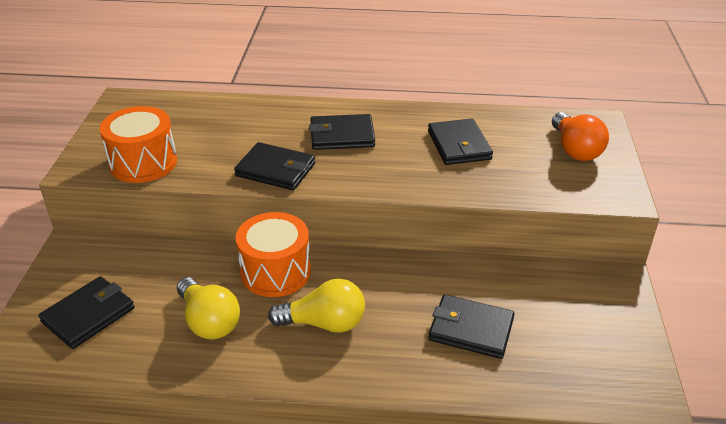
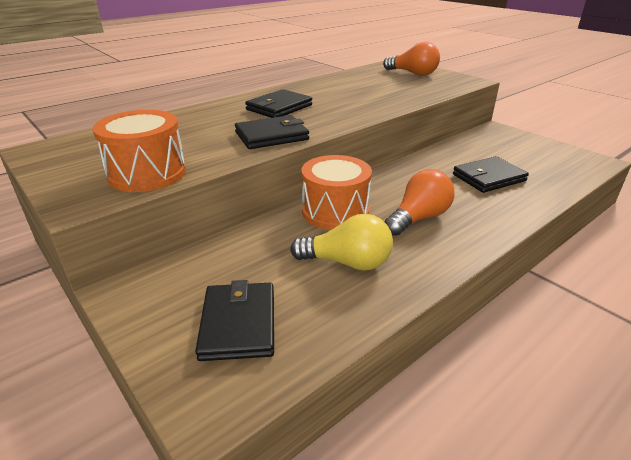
camera: 45 degrees left, 5 degrees down
(324, 323) = (418, 218): yellow light bulb -> orange light bulb
(459, 145) = (357, 89): black wallet -> none

